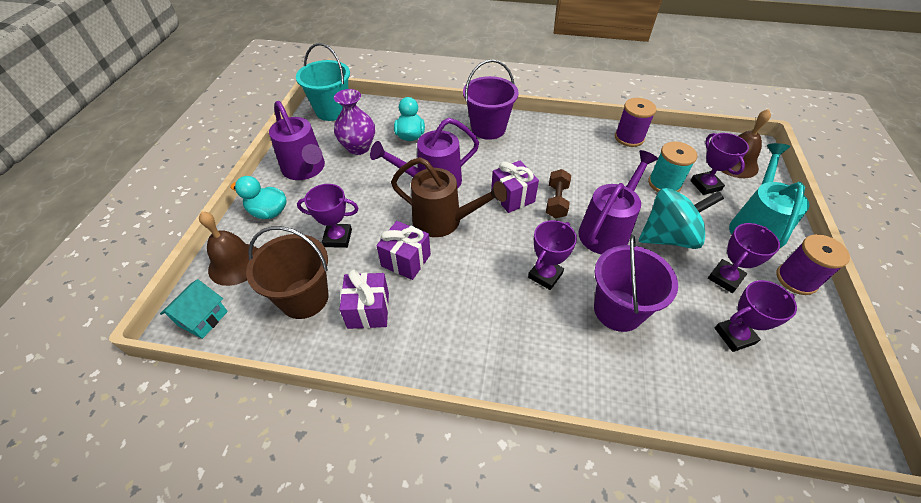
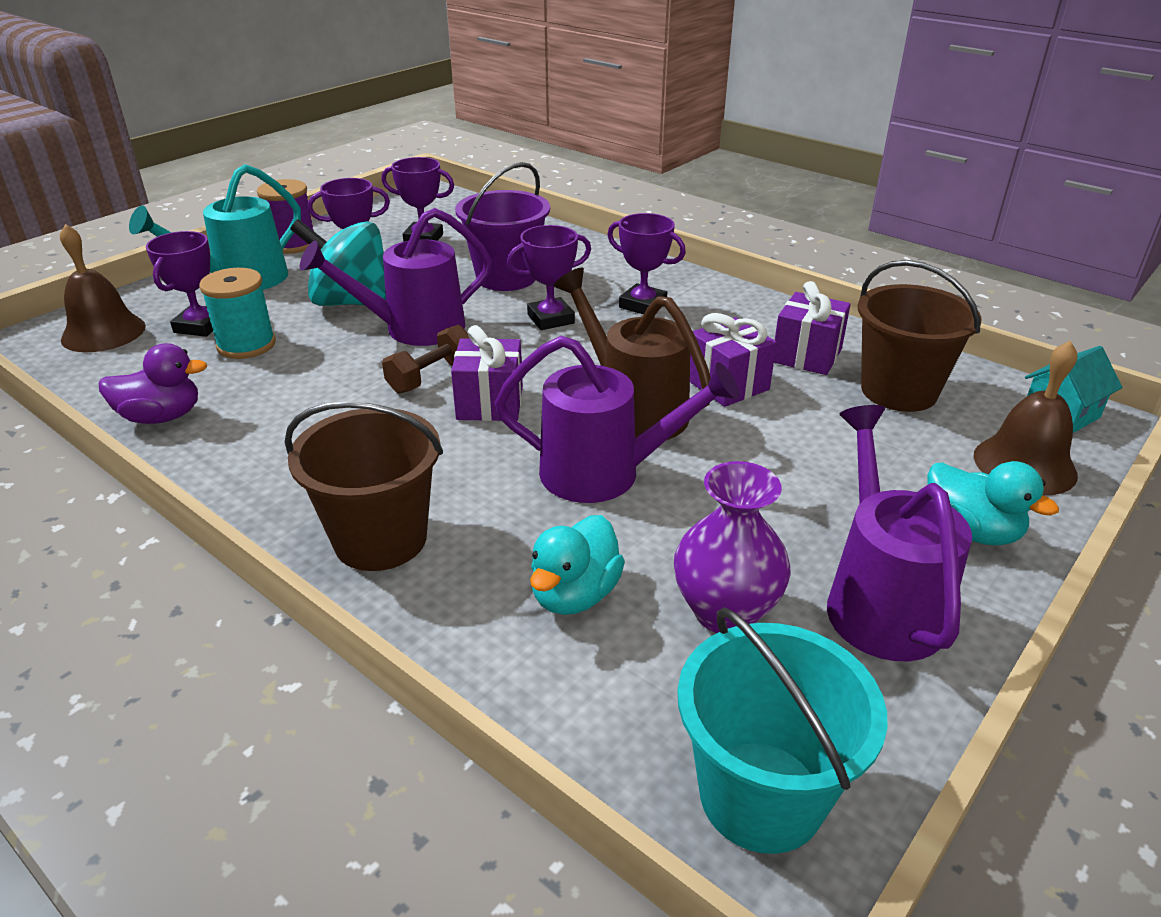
camera: 150 degrees left, 15 degrees down
(338, 238) = (830, 444): purple trophy -> purple trophy (642, 305)
(488, 128) = (380, 539): purple bucket -> brown bucket
(629, 138) = (161, 417): purple spool -> purple duck

